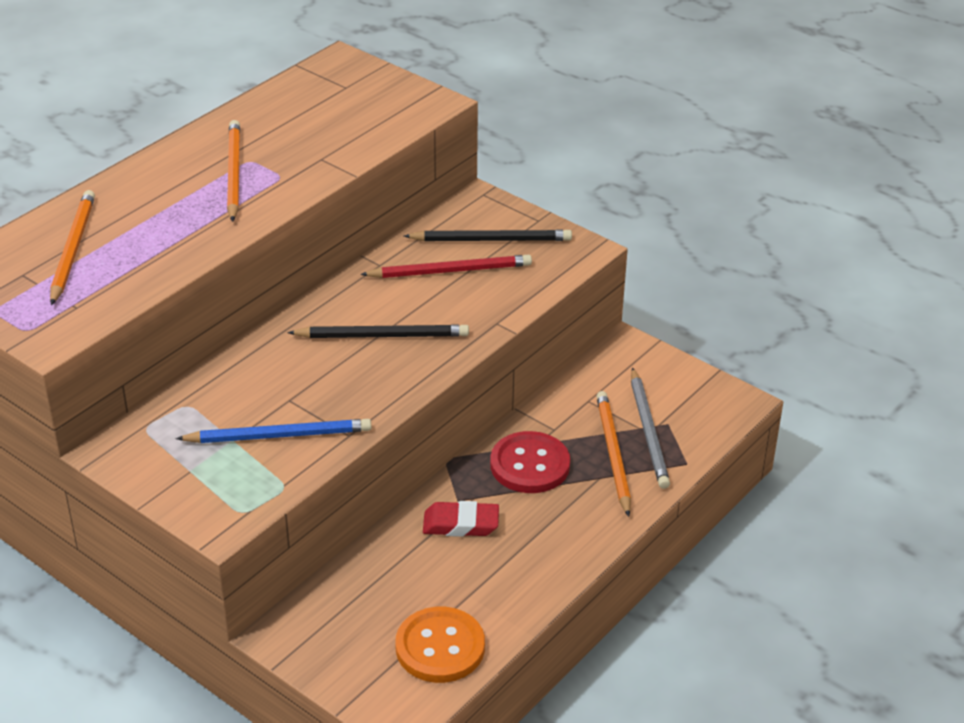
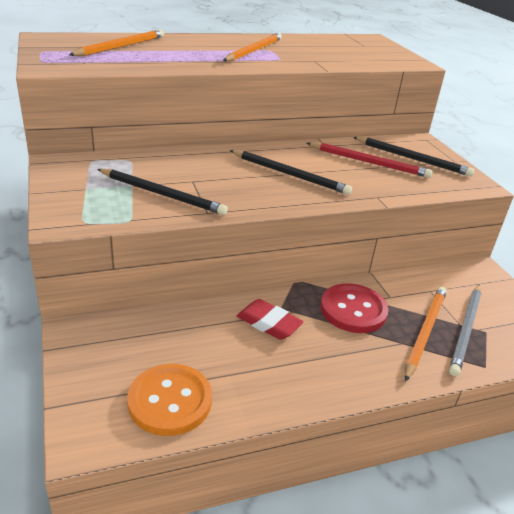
camera: 30 degrees right, 5 degrees down
(279, 435) = (162, 194): blue pencil -> black pencil

